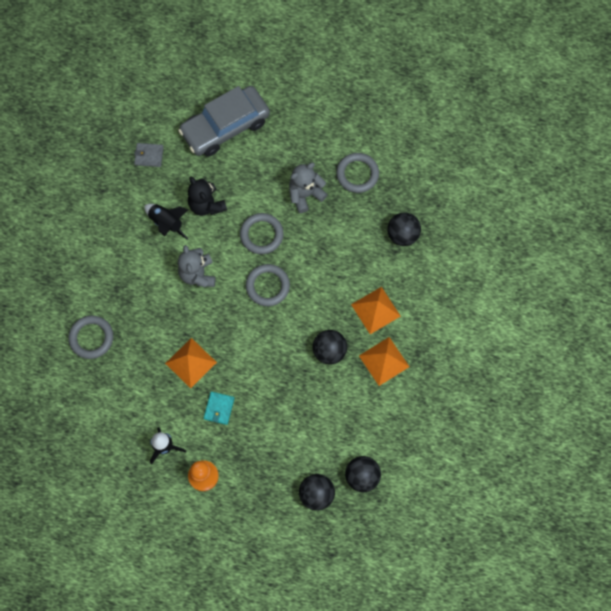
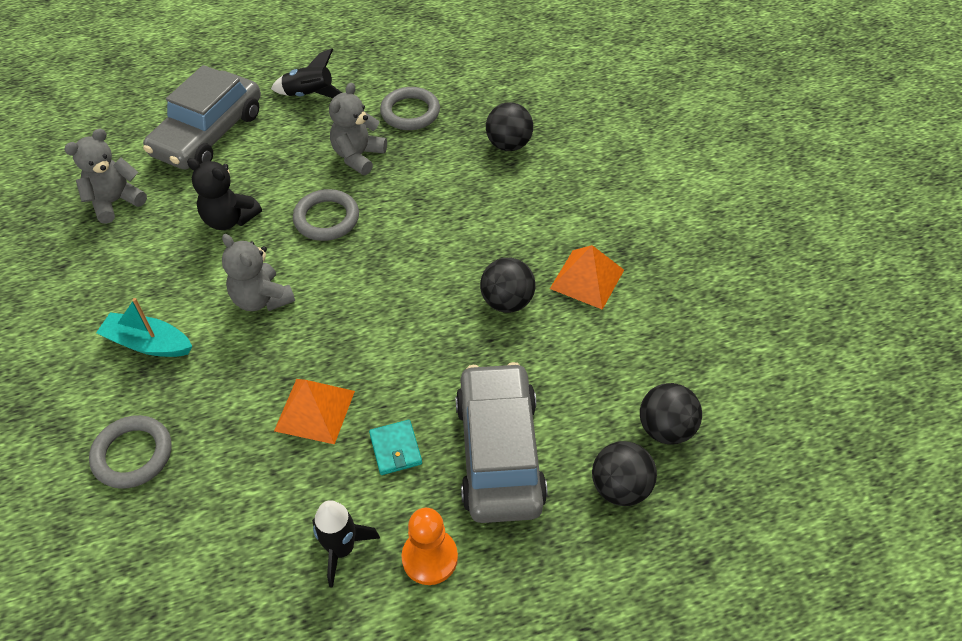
camera: 30 degrees left, 20 degrees down
(126, 271) = (148, 343): none -> turquoise boat
(149, 156) = (115, 202): grey wallet -> grey teddy bear
(166, 223) = (181, 262): black rocket -> black rocket (309, 95)
(267, 286) = (371, 269): grey ring -> none
(269, 440) = (499, 452): none -> grey car
(375, 310) = (534, 231): orange pyramid -> none

